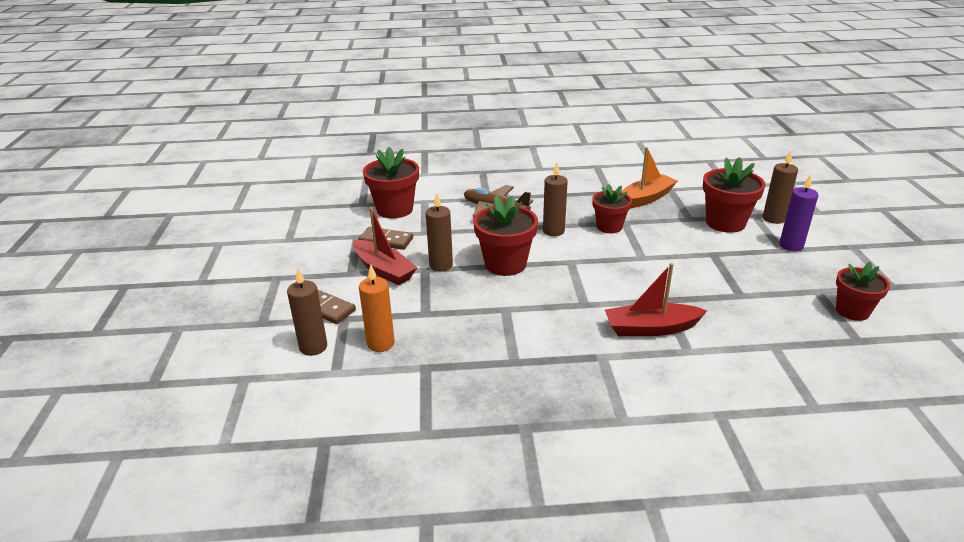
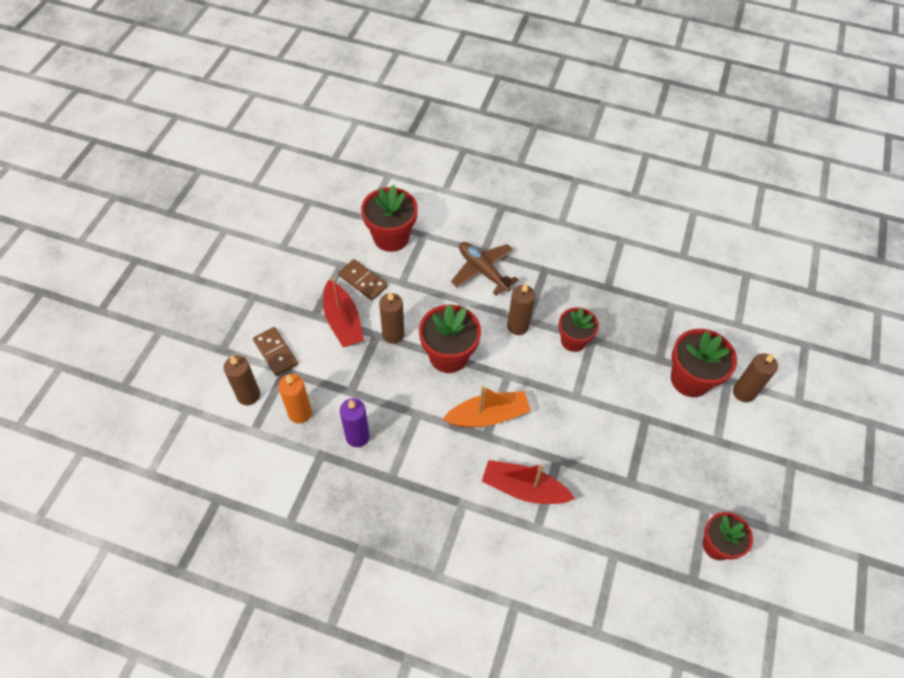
camera: 20 degrees right, 25 degrees up
(645, 199) = (636, 312): orange boat -> orange boat (488, 416)
(791, 245) = (730, 438): purple candle -> purple candle (357, 436)

